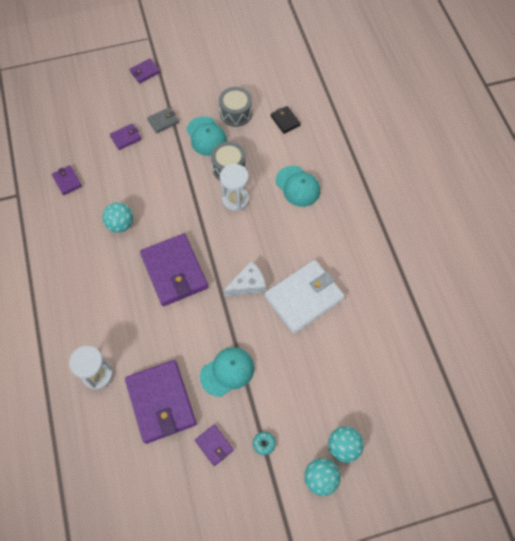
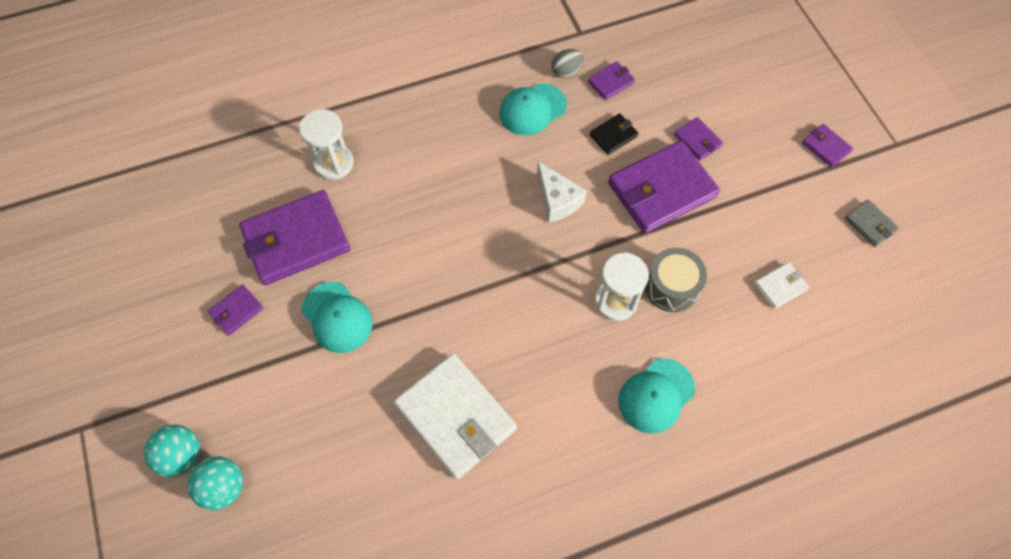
camera: 85 degrees right, 0 degrees up
(50, 207) = (566, 71): none -> grey egg
(120, 224) = (551, 155): turquoise ball -> none
(163, 121) = (738, 184): grey wallet -> grey wallet (869, 224)
(174, 271) = (485, 232): purple wallet -> purple wallet (661, 190)
(206, 136) = (724, 247): turquoise cap -> turquoise cap (532, 109)
(236, 113) = (780, 286): grey drum -> white wallet
(248, 285) = (471, 333): white cheese -> white cheese (557, 200)
(264, 443) = (235, 375): turquoise donut -> none
(285, 121) = (784, 366): black wallet -> black wallet (613, 136)

